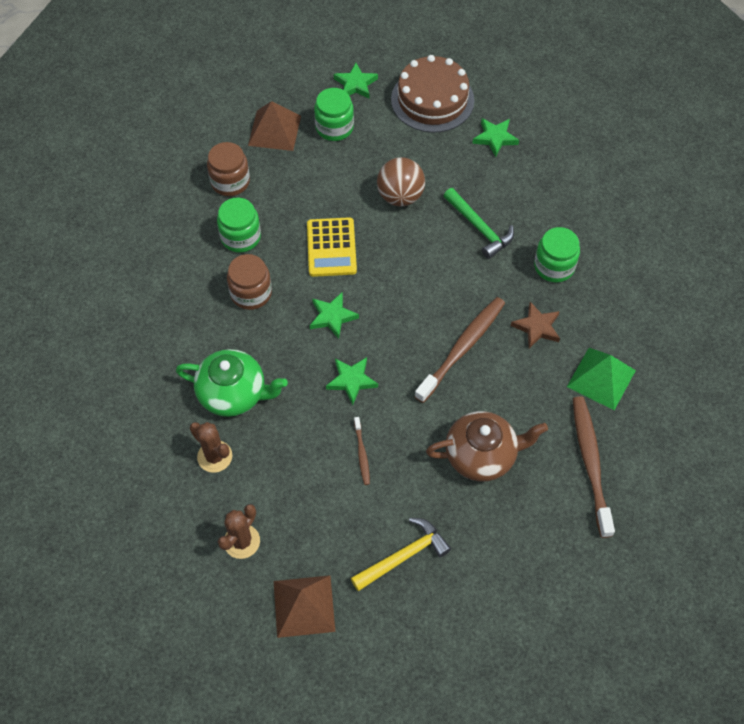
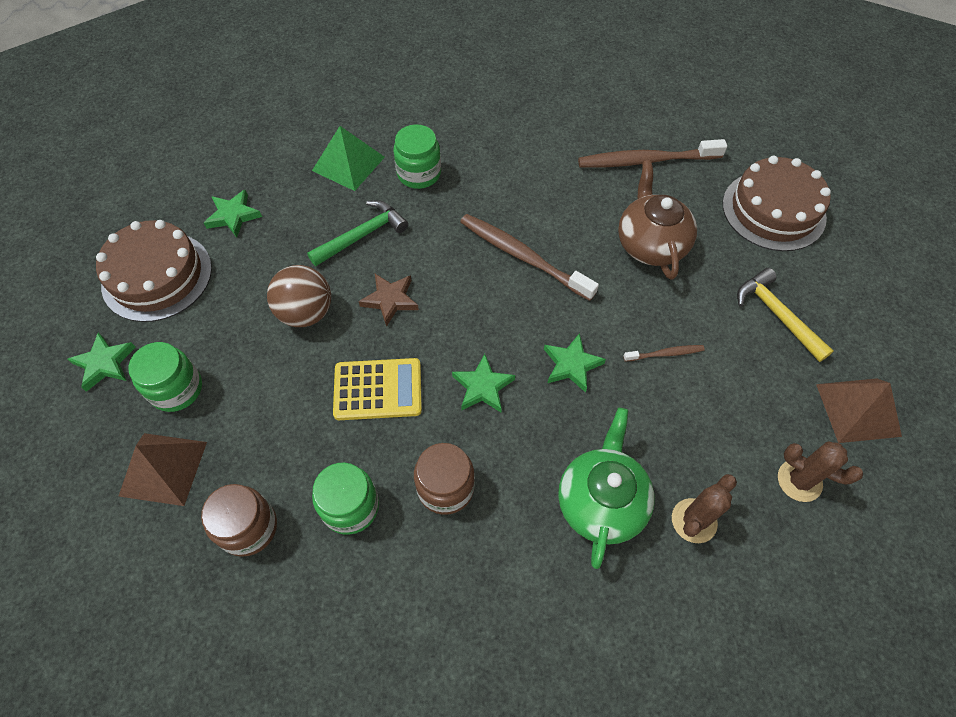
camera: 90 degrees left, 0 degrees up
(532, 578) = (773, 210): none -> brown cake
(537, 327) = (495, 192): brown star -> brown star (390, 300)
(601, 378) = (553, 146): green pyramid -> green pyramid (348, 163)

